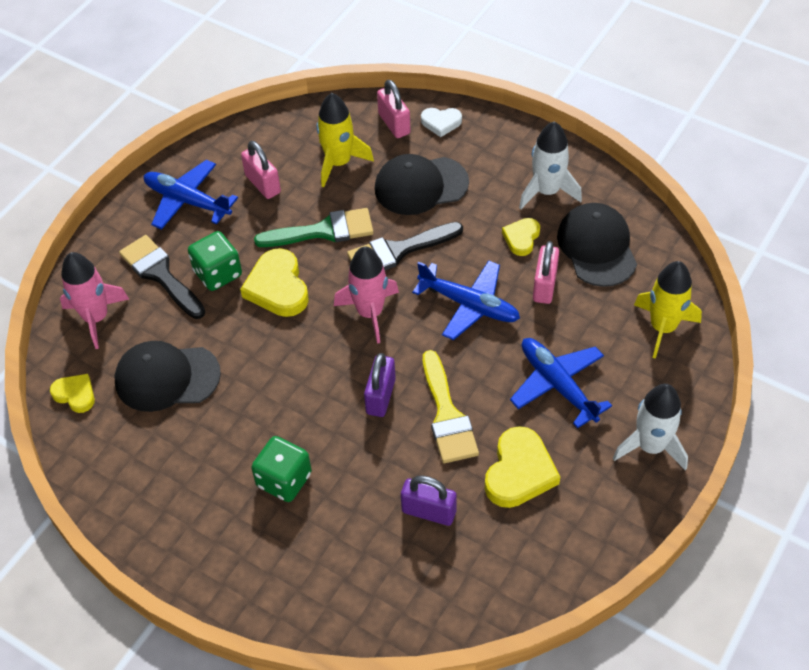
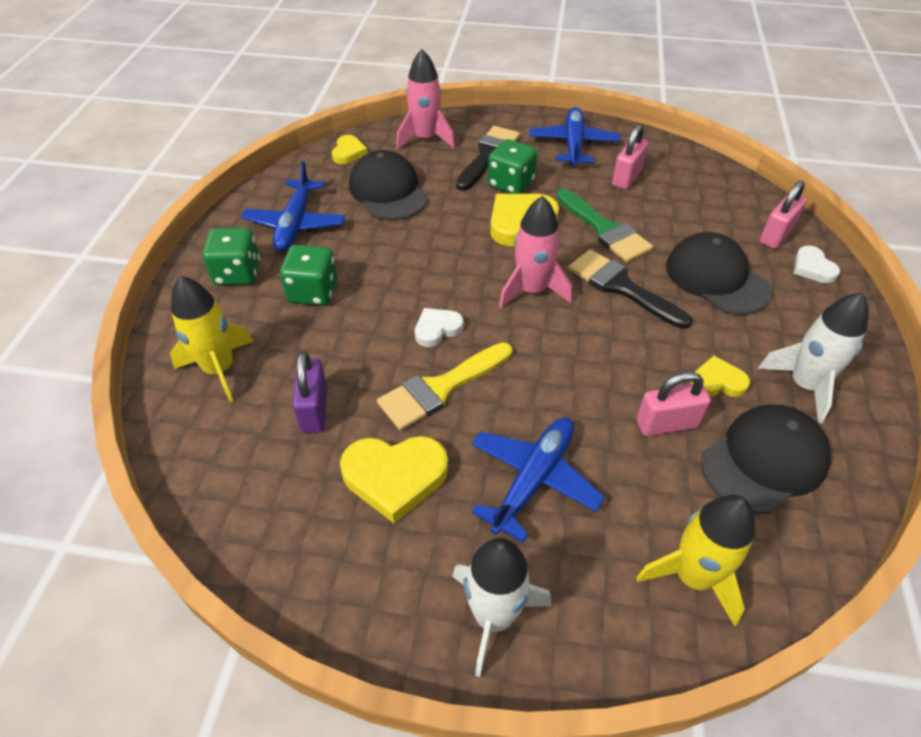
camera: 65 degrees right, 5 degrees down
(222, 540) = (237, 273): none -> green dice
(339, 163) = (692, 214): yellow rocket -> yellow rocket (219, 369)
(381, 396) = (437, 329): purple padlock -> white heart
(469, 305) = (592, 363): blue plane -> blue plane (295, 224)

